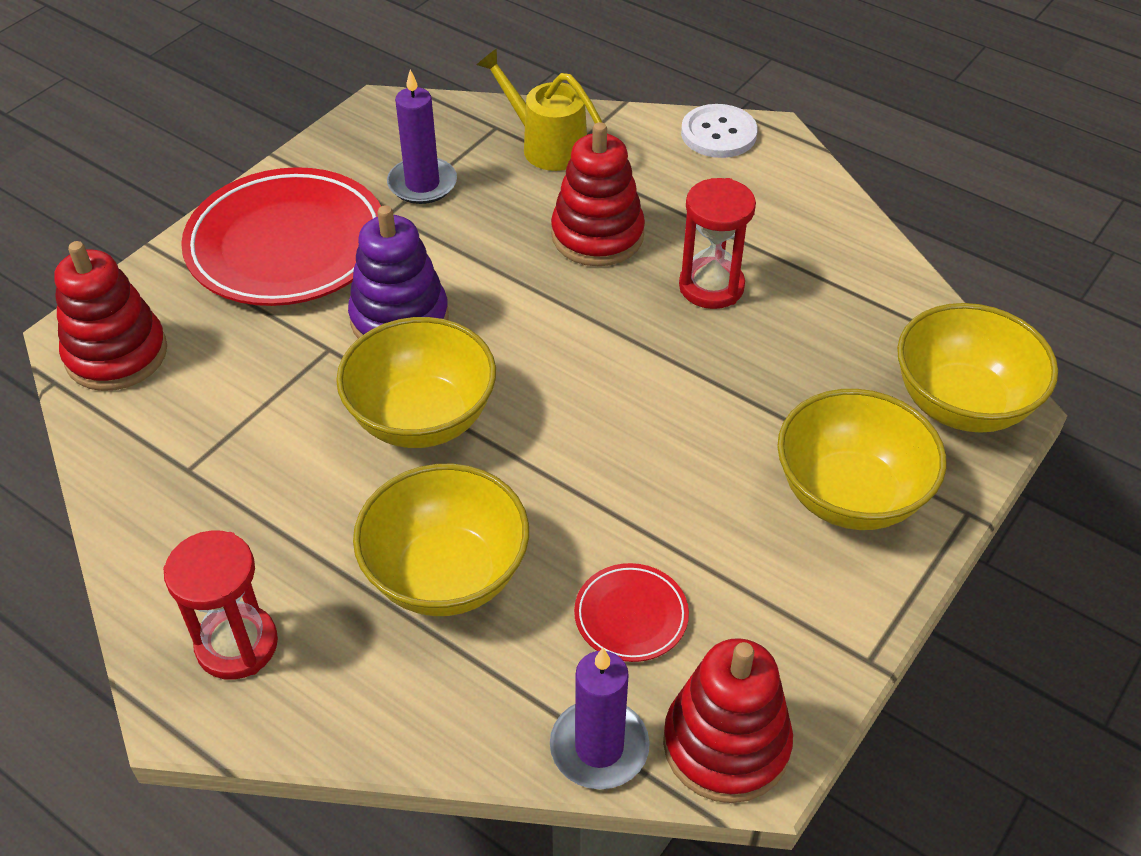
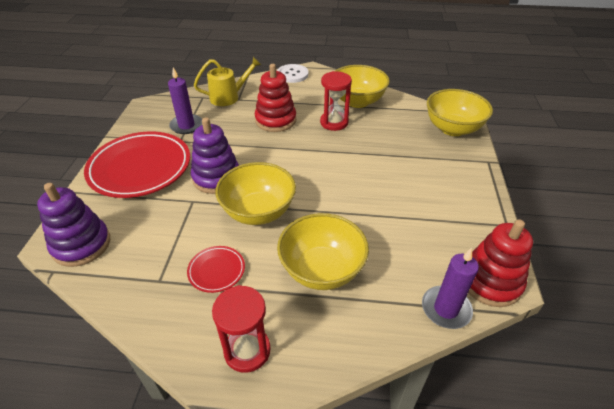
camera: 30 degrees left, 5 degrees down
(116, 354) = (81, 245): red stacking toy -> purple stacking toy
(546, 145) = (229, 97): yellow watering can -> yellow watering can turned 150 degrees clockwise
(631, 616) = (410, 250): red plate -> red plate (216, 271)
(850, 495) = (446, 172): yellow bowl -> yellow bowl (357, 101)

